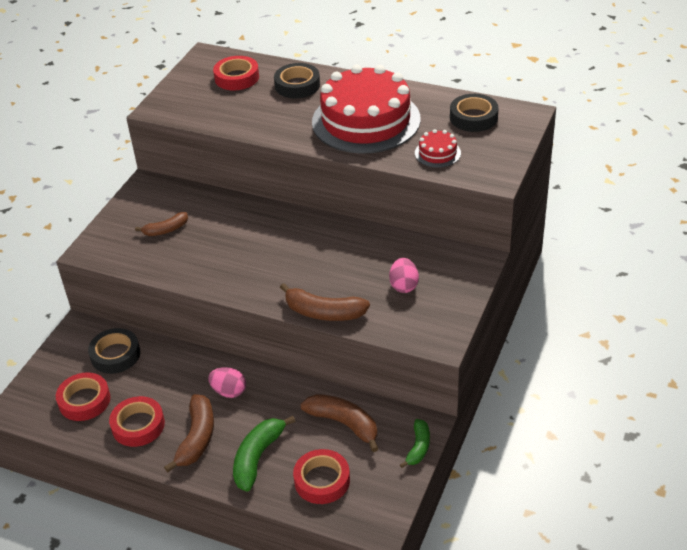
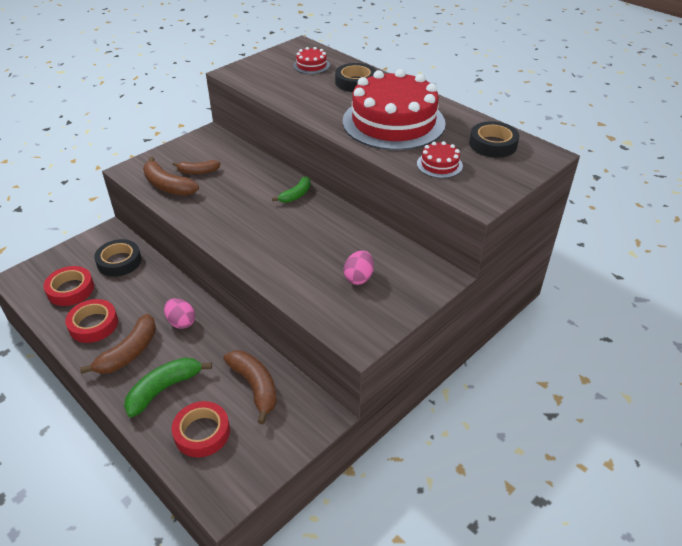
camera: 20 degrees right, 0 degrees up
(237, 78) = (311, 65): red tape -> red cake
(323, 312) = (273, 278): brown banana -> brown banana (167, 186)
(418, 447) = (305, 435): green banana -> green banana (296, 195)

